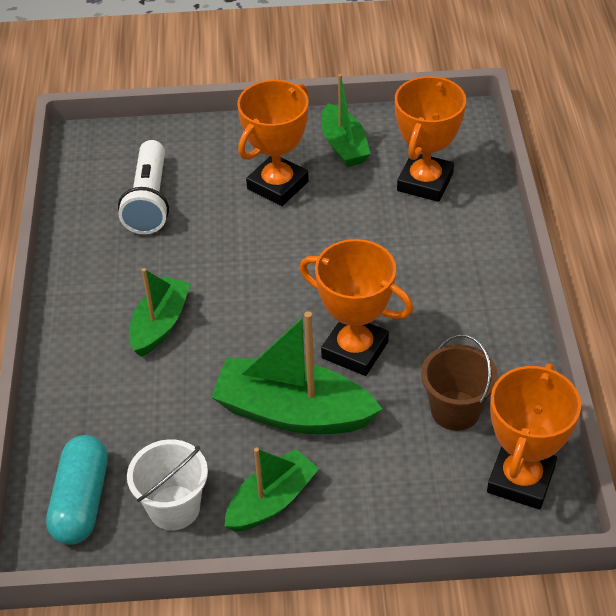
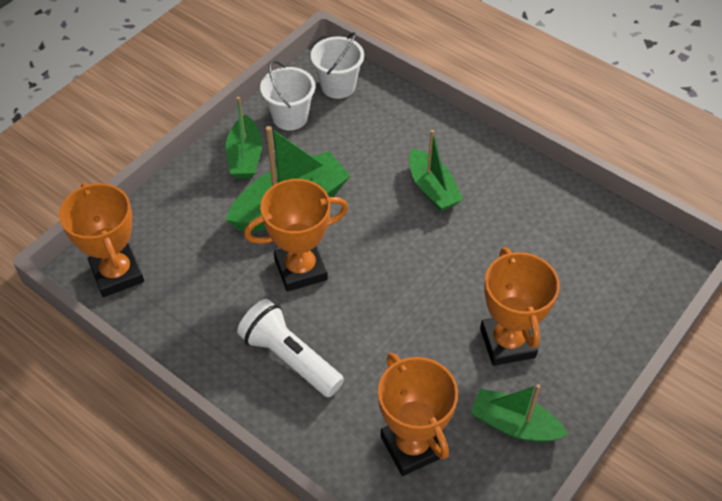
camera: 130 degrees right, 5 degrees up
(81, 501) = (338, 86): turquoise capsule -> white bucket
(149, 201) = (565, 254): white flashlight -> white flashlight (290, 358)
(455, 410) = (197, 283): brown bucket -> none

